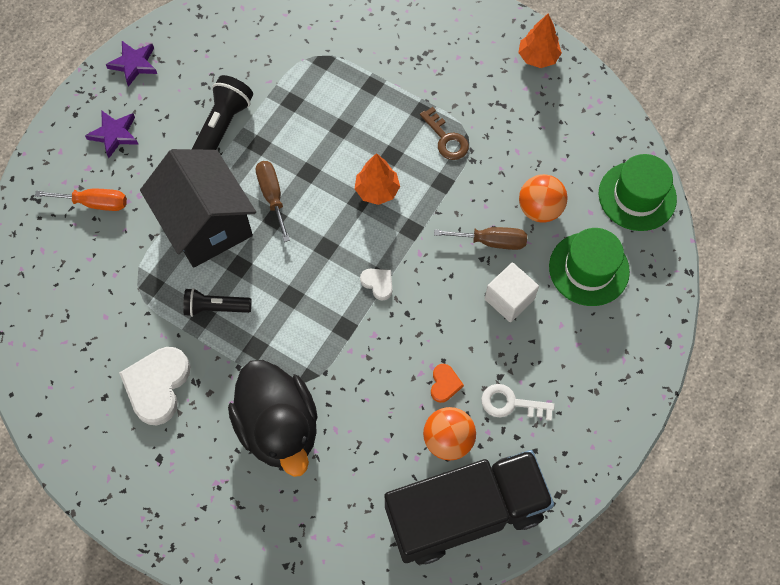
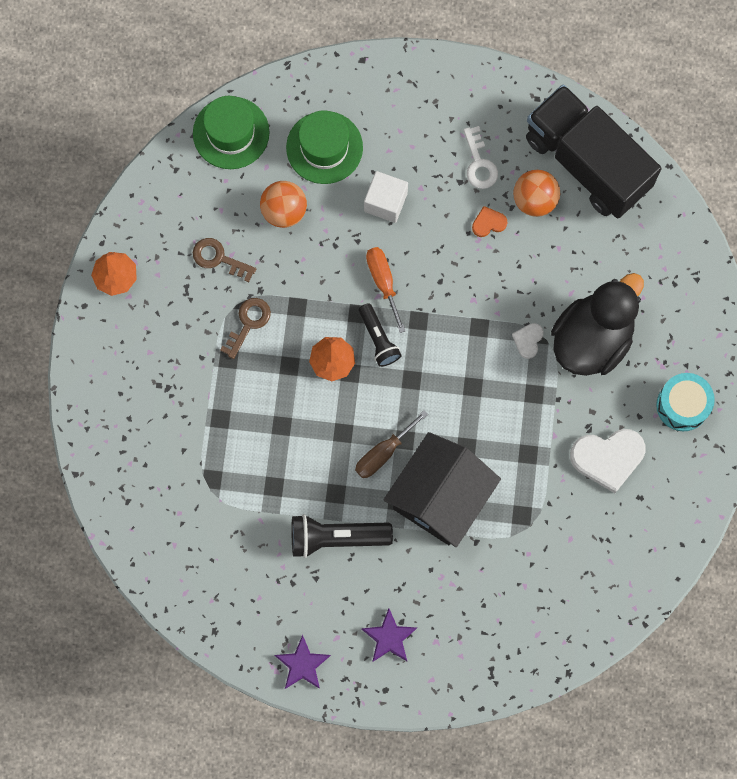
camera: 115 degrees left, 10 degrees up
(95, 203) = (468, 613): orange screwdriver -> orange screwdriver (383, 282)
(166, 483) = (682, 405): none -> turquoise drum
(215, 307) = (515, 447): black flashlight -> black flashlight (378, 339)
(378, 283) = (424, 318): white heart -> white heart (528, 340)
(491, 241) = (336, 239): brown screwdriver -> none
(518, 139) = (218, 258): none -> brown key

